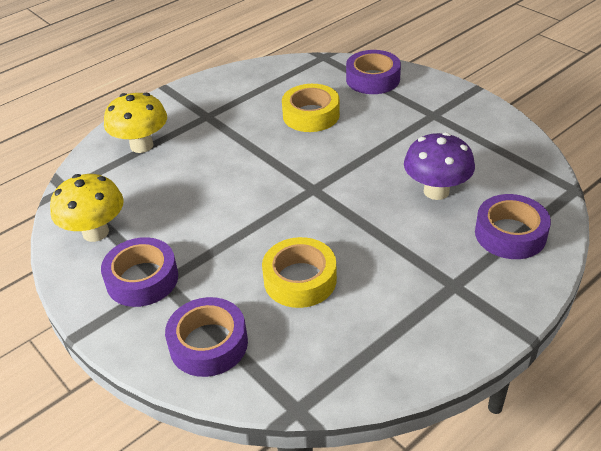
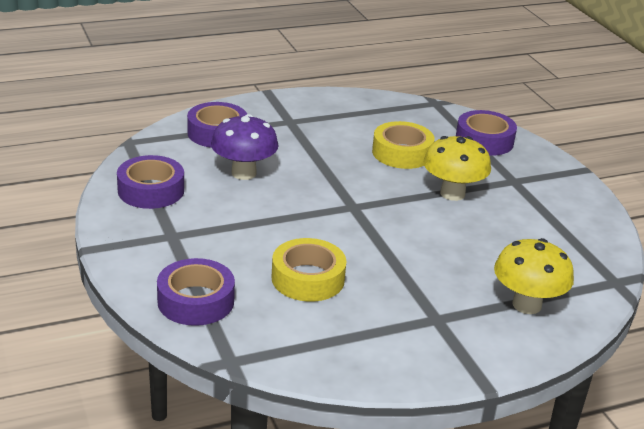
camera: 165 degrees left, 10 degrees down
(95, 232) = (576, 231): yellow mushroom -> yellow mushroom (452, 193)
(142, 279) = (532, 187): purple tape -> purple tape (151, 190)

